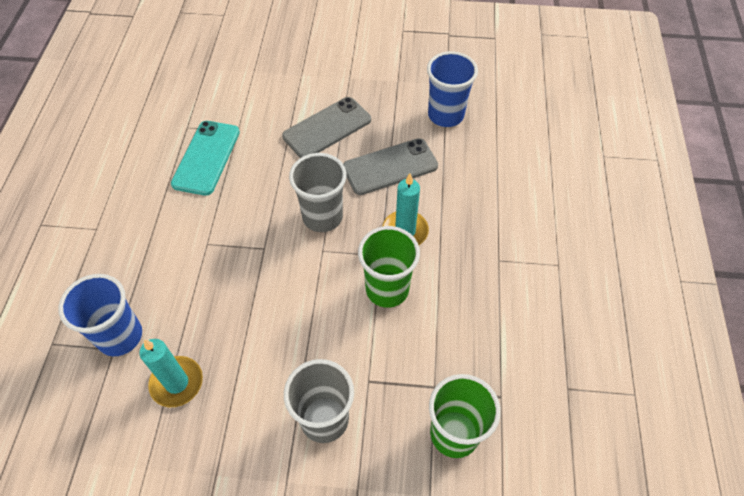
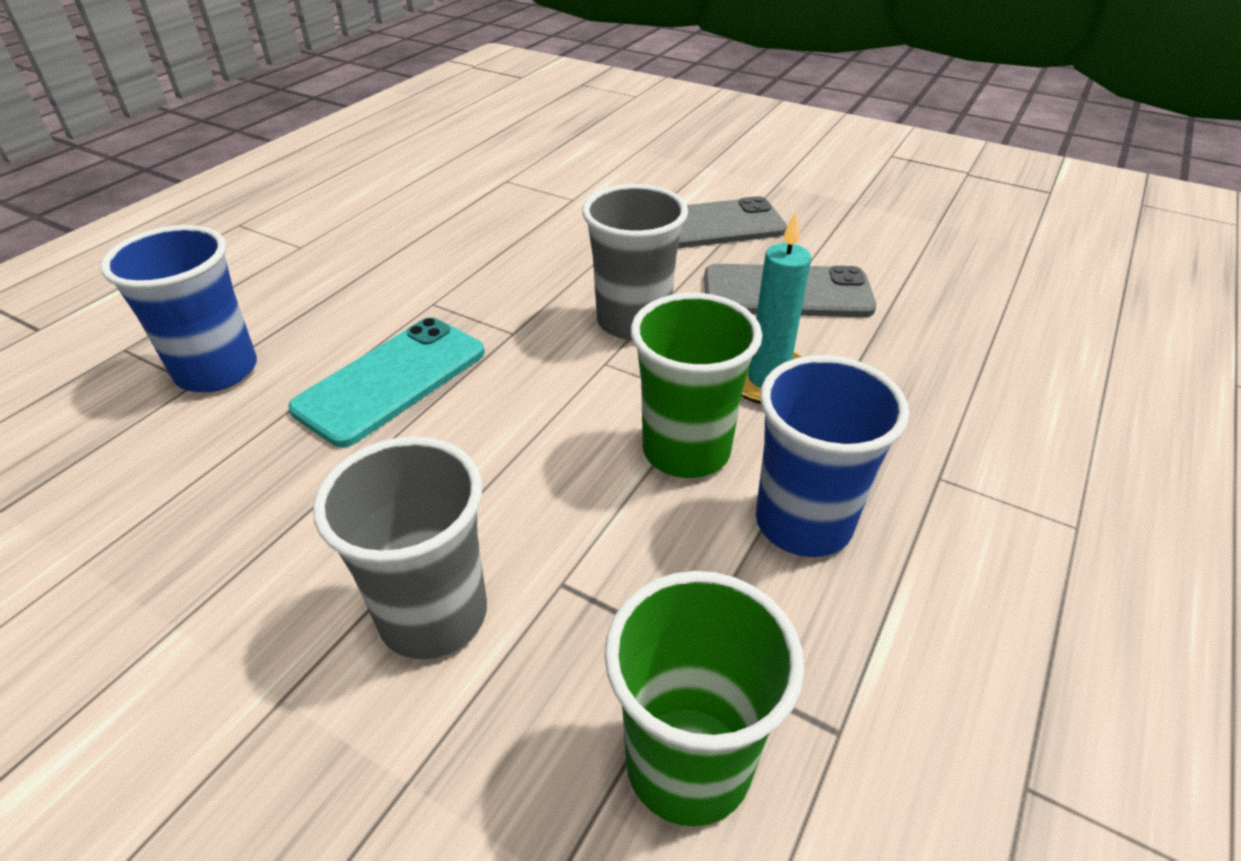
camera: 25 degrees right, 15 degrees down
(177, 383) = (239, 459): turquoise candle -> none
(206, 157) = (507, 214): turquoise phone -> turquoise phone (391, 380)
(445, 115) = (920, 256): blue cup -> blue cup (803, 523)

